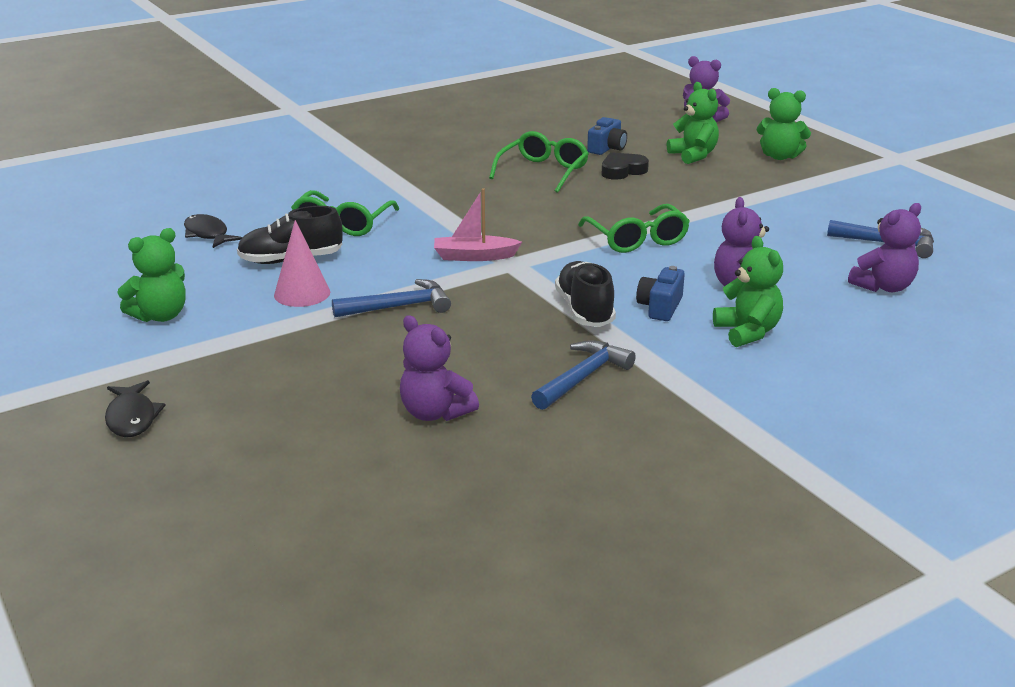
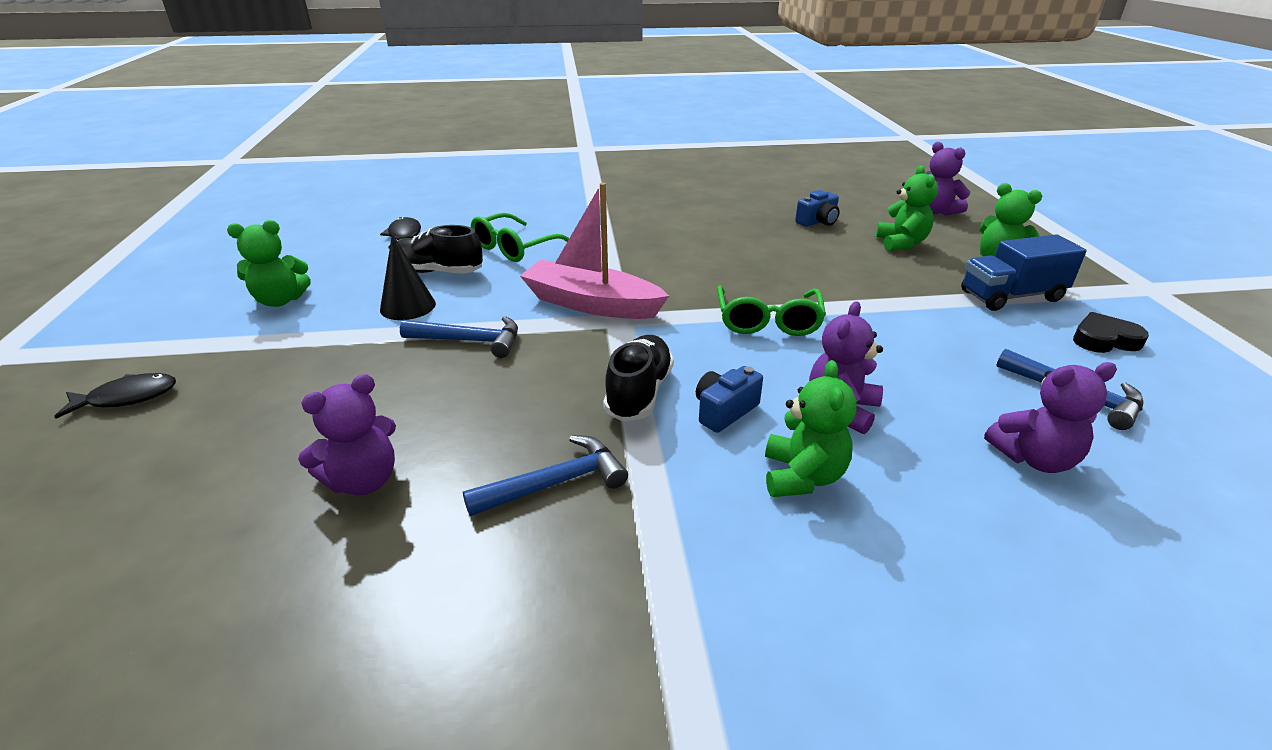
camera: 25 degrees right, 5 degrees up
(132, 418) = (127, 398): black fish -> black fish turned 120 degrees counterclockwise
(302, 293) = (408, 306): pink cone -> black cone
(435, 413) = (363, 480): purple teddy bear -> purple teddy bear turned 105 degrees counterclockwise
(474, 256) = (591, 304): pink boat -> pink boat, size x1.69
(543, 172) = (736, 233): green glasses -> none
(622, 171) = (814, 246): black heart -> black heart (1104, 340)
(806, 183) = (1011, 296): none -> blue truck

